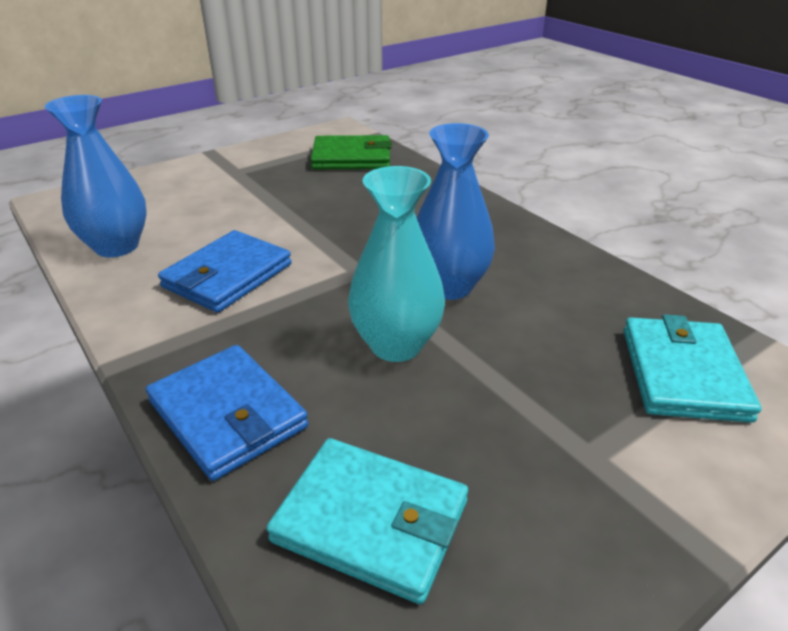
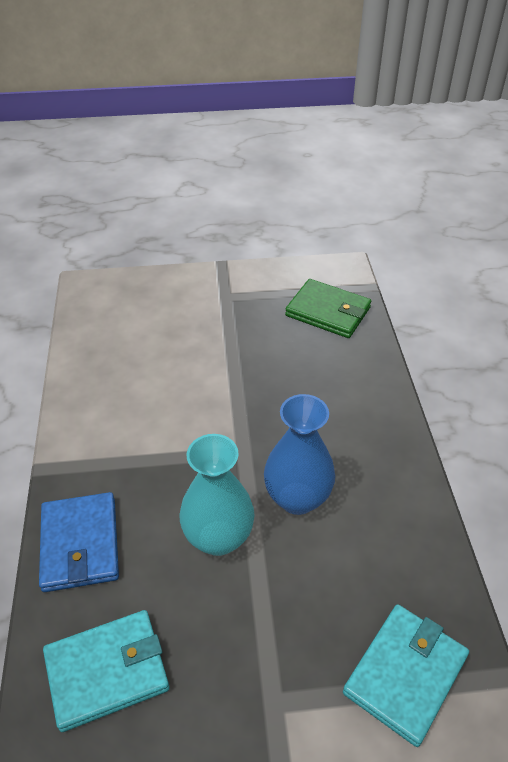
camera: 30 degrees right, 10 degrees up
(116, 246) = (100, 353): blue vase -> none
(228, 276) = (152, 415): blue wallet -> none
(371, 521) = (107, 671): turquoise wallet -> turquoise wallet turned 75 degrees counterclockwise

